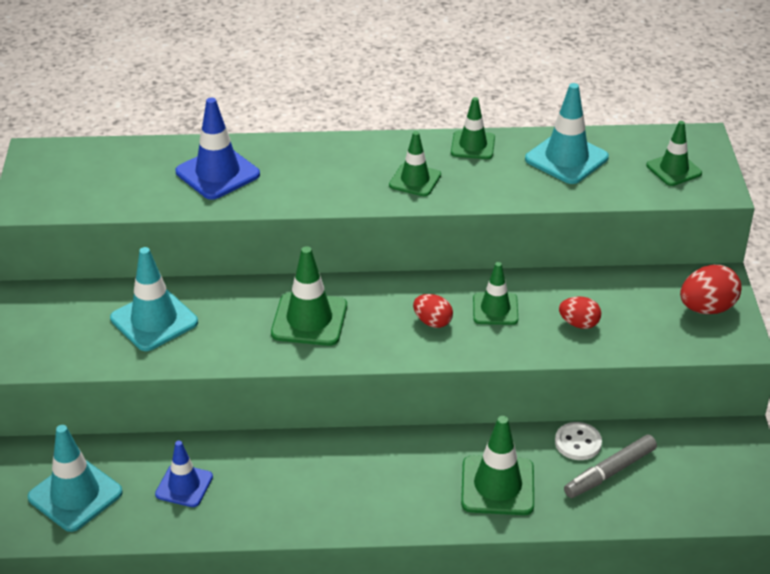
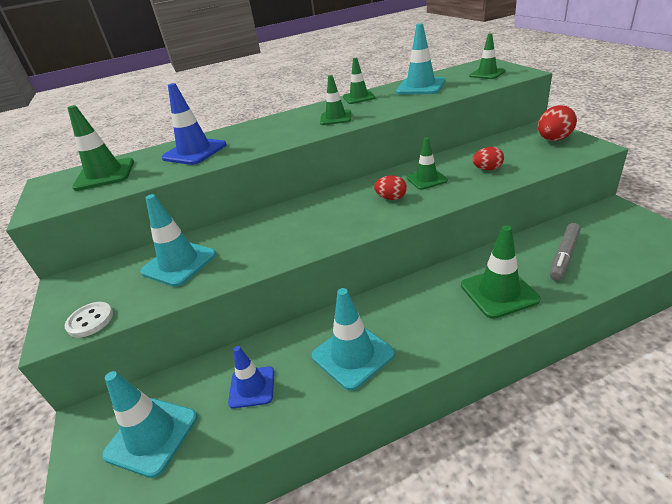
camera: 15 degrees left, 5 degrees down
(298, 492) = (352, 355): none -> turquoise traffic cone
(309, 320) = (302, 224): green traffic cone -> green traffic cone (105, 175)
(578, 443) = (525, 247): white button -> white button (90, 321)

